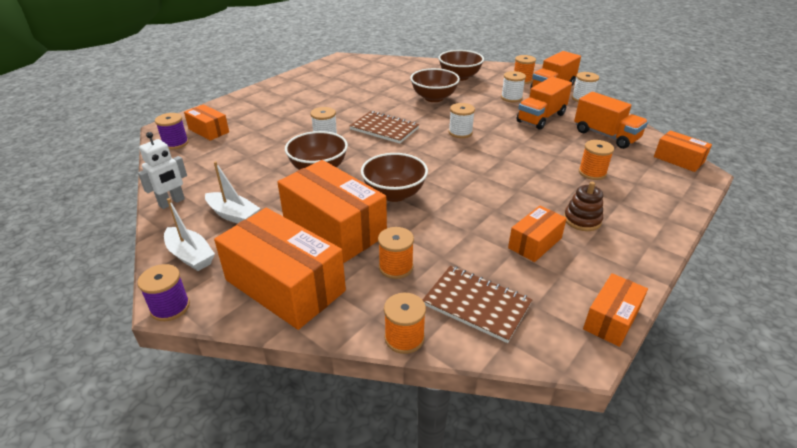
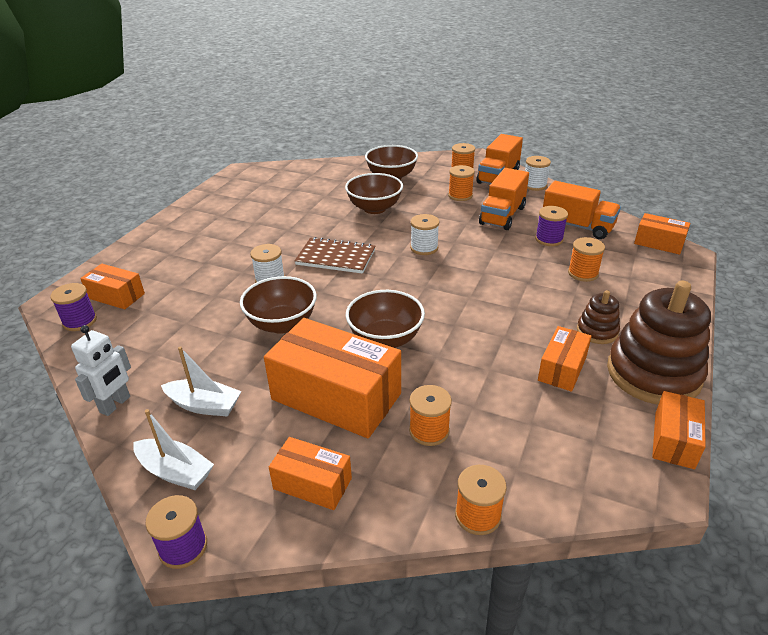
camera: 15 degrees left, 0 degrees up
(285, 285) = (312, 483): orange box -> orange box, size x0.52
(476, 304) = (535, 456): brown notebook -> none
(511, 98) = (460, 195): white spool -> orange spool
(574, 142) = (549, 239): none -> purple spool
(618, 263) = (653, 374): none -> brown stacking toy

